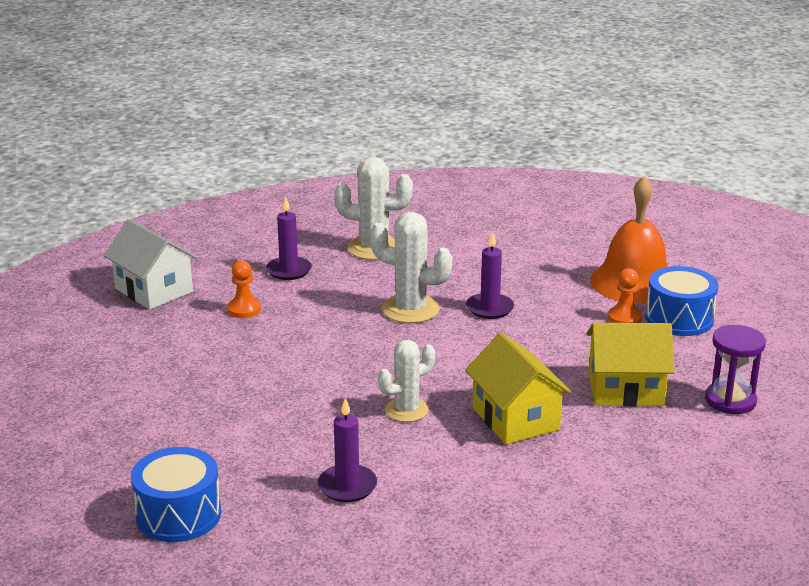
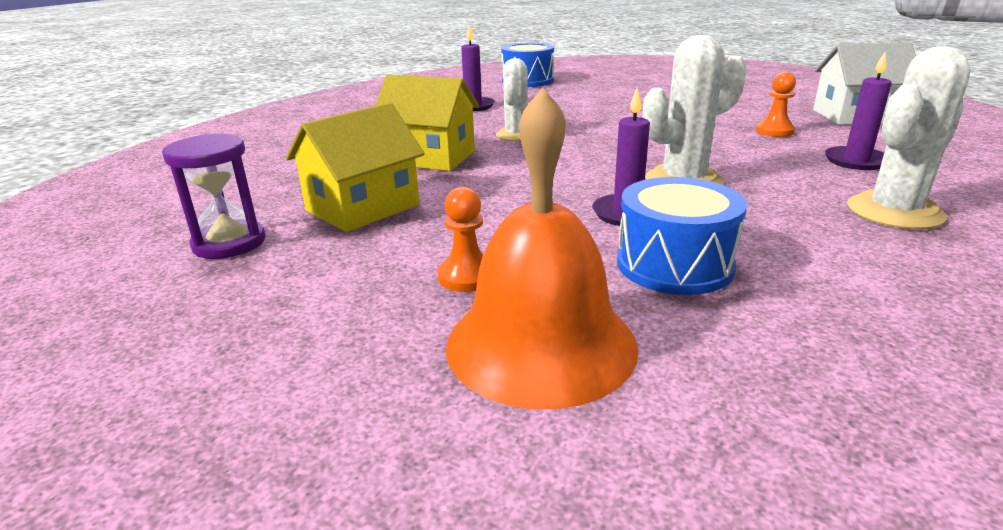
camera: 135 degrees right, 0 degrees up
(679, 319) = (389, 314): blue drum -> blue drum (674, 264)

